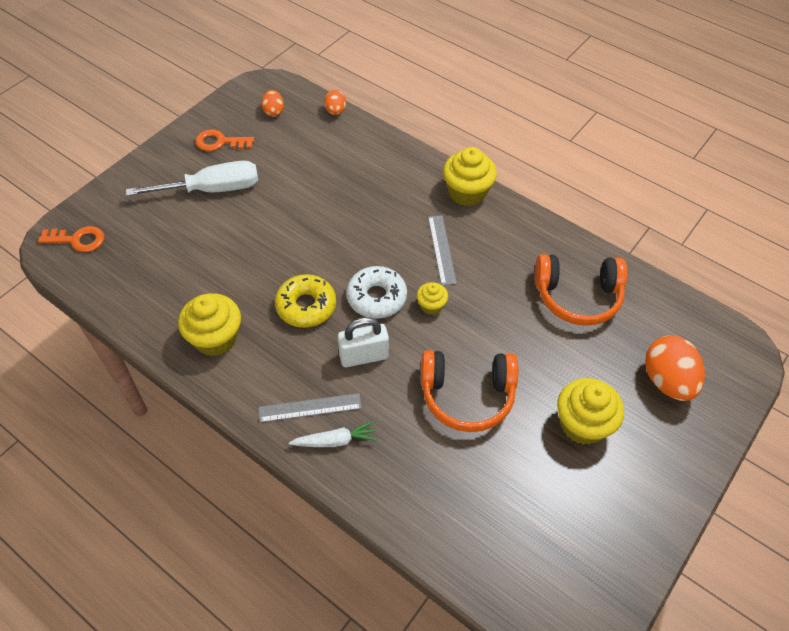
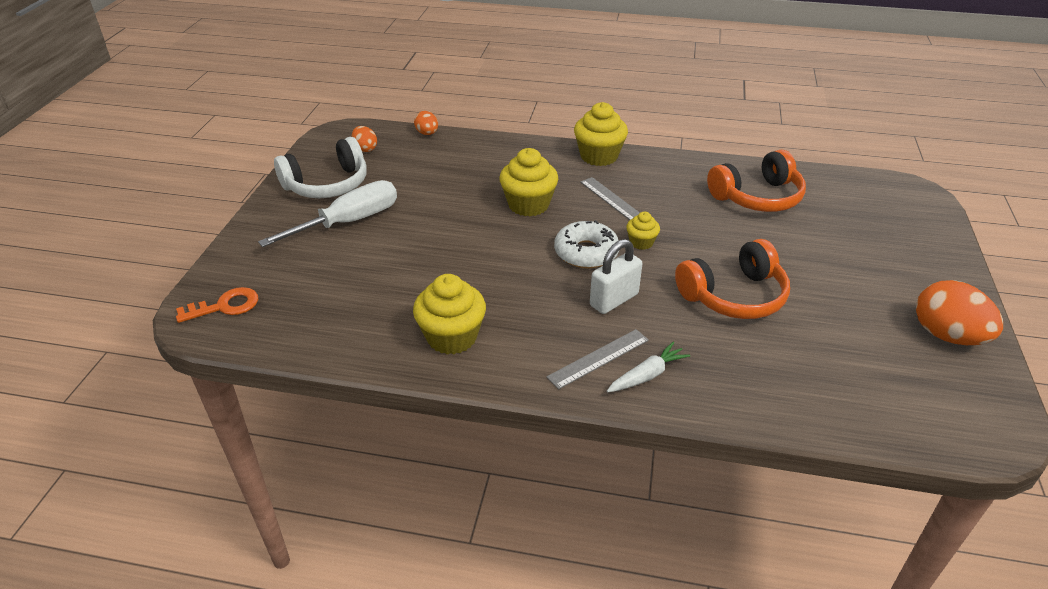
camera: 25 degrees left, 15 degrees down
(220, 142) = (327, 185): orange key -> white headphones
(306, 306) = (524, 281): yellow donut -> none
(582, 424) = (847, 281): yellow cupcake -> yellow cupcake (528, 205)
(667, 381) = (881, 229): orange egg -> orange egg (947, 335)

